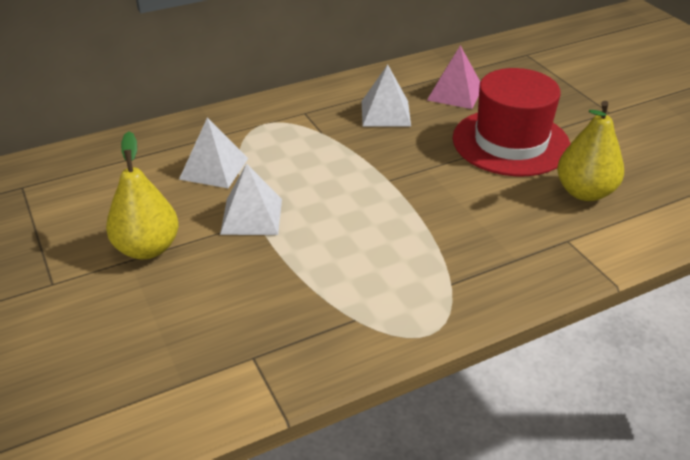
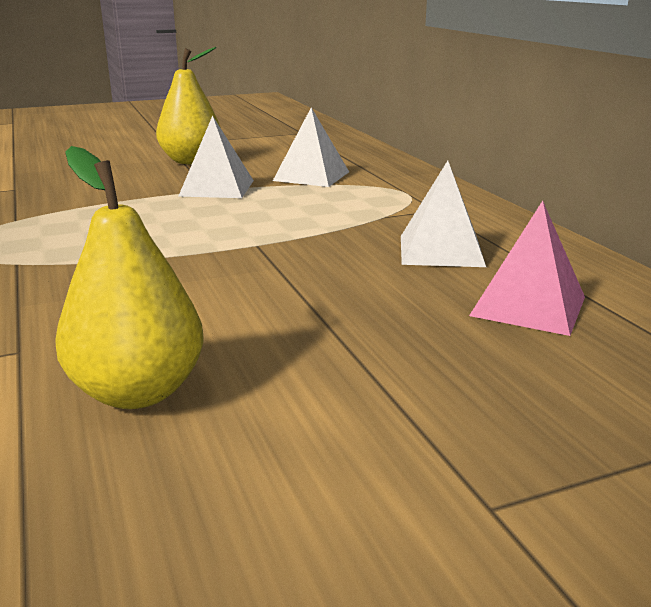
camera: 95 degrees right, 15 degrees down
(510, 142) = (341, 339): red hat -> none

